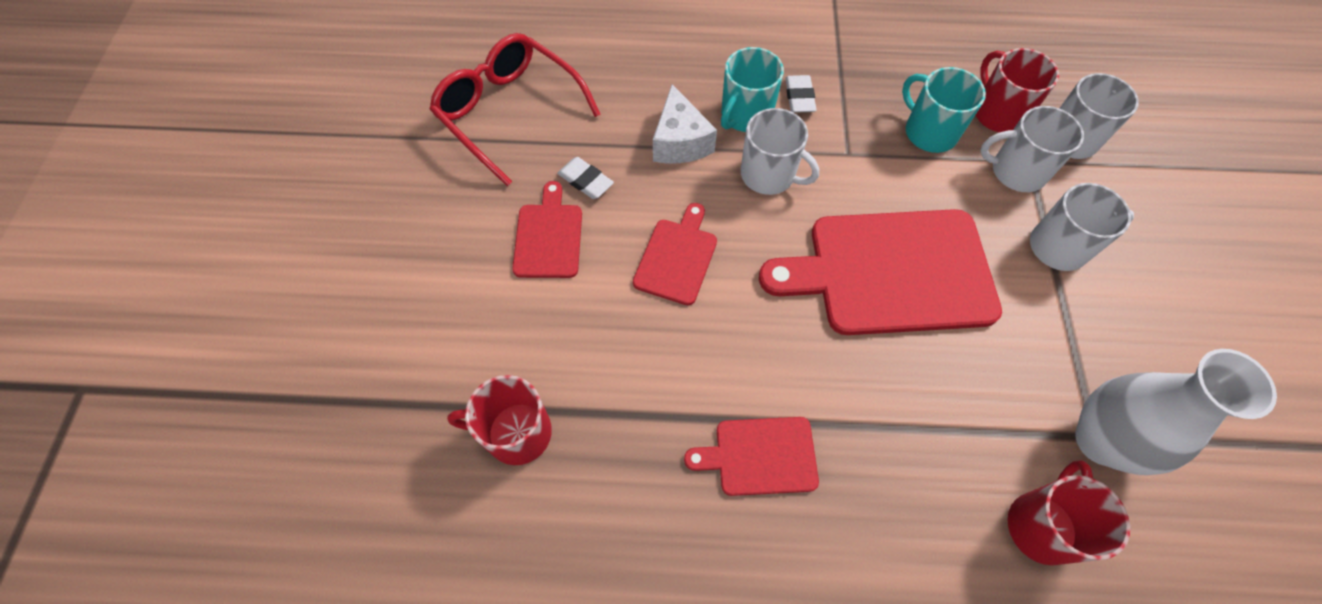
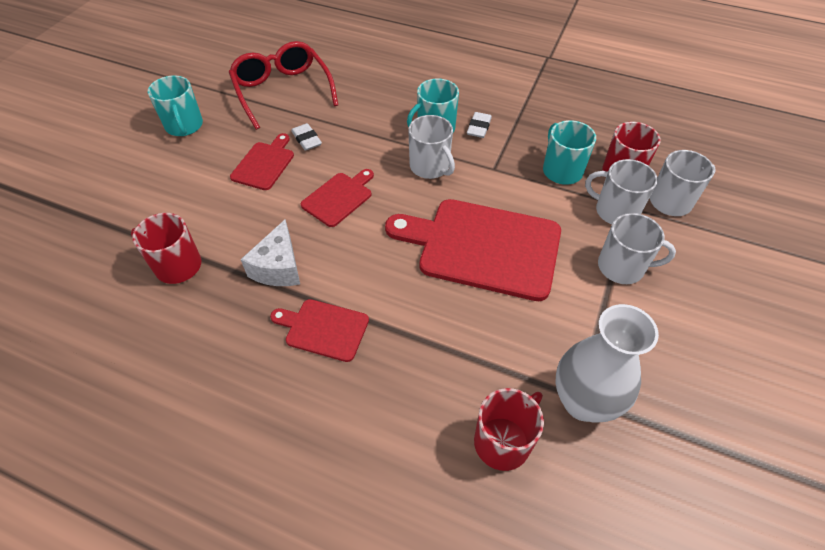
camera: 20 degrees right, 10 degrees down
(399, 210) = (184, 126): none -> turquoise mug
(680, 142) = (381, 133): white cheese -> white cheese (278, 267)

